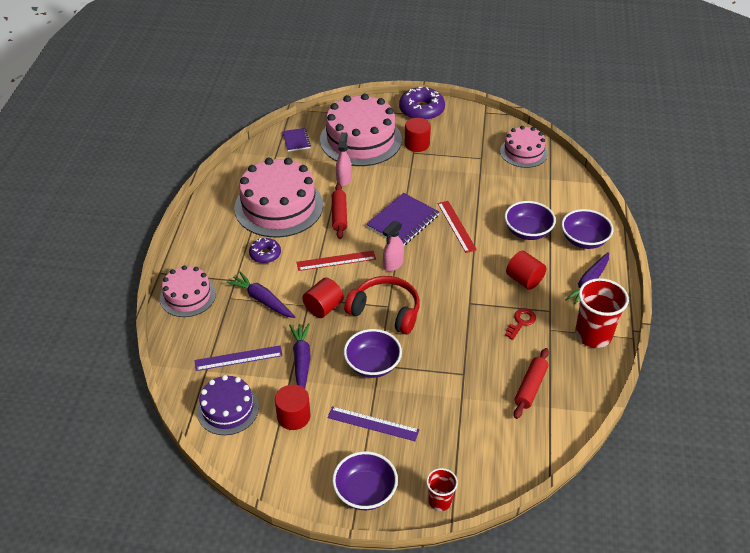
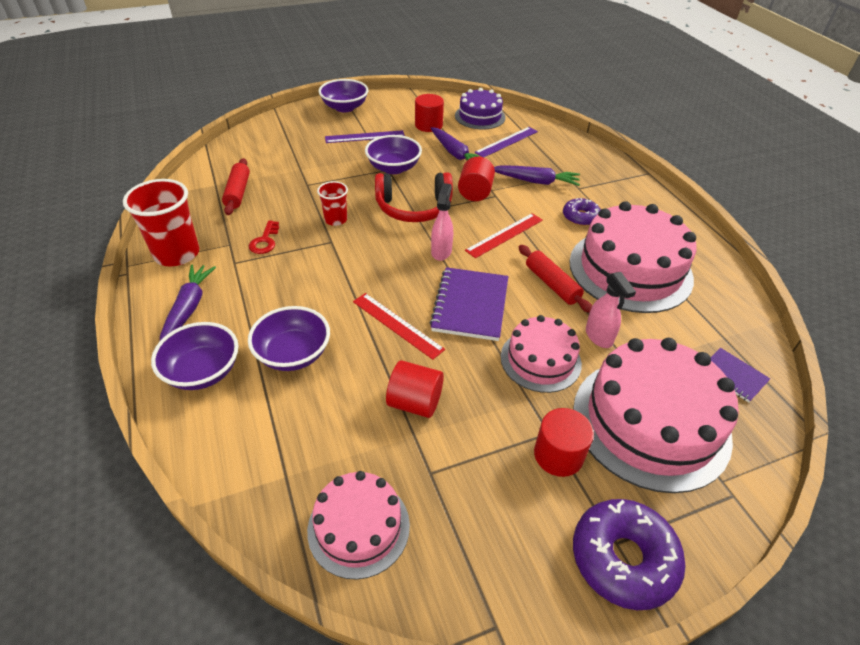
camera: 150 degrees right, 0 degrees up
(188, 296) = (601, 165): pink cake -> pink cake (540, 360)
(440, 501) = (288, 116): red cup -> red cup (336, 220)
(524, 280) = (276, 286): red cylinder -> red cylinder (415, 402)

